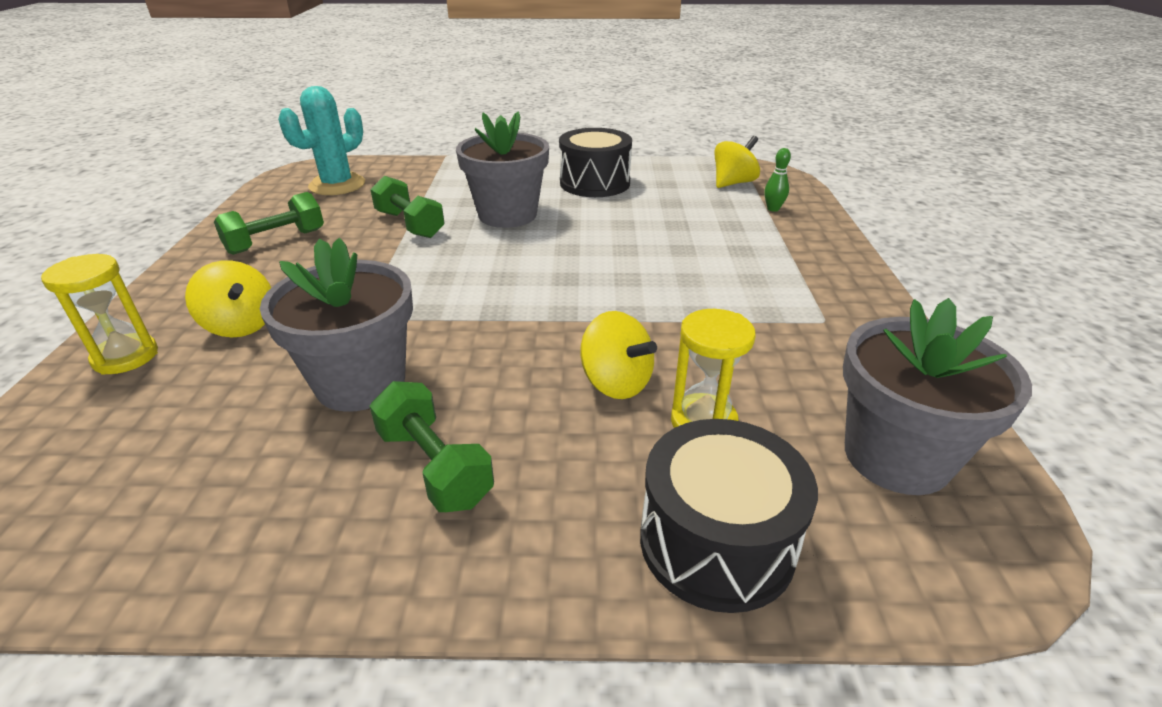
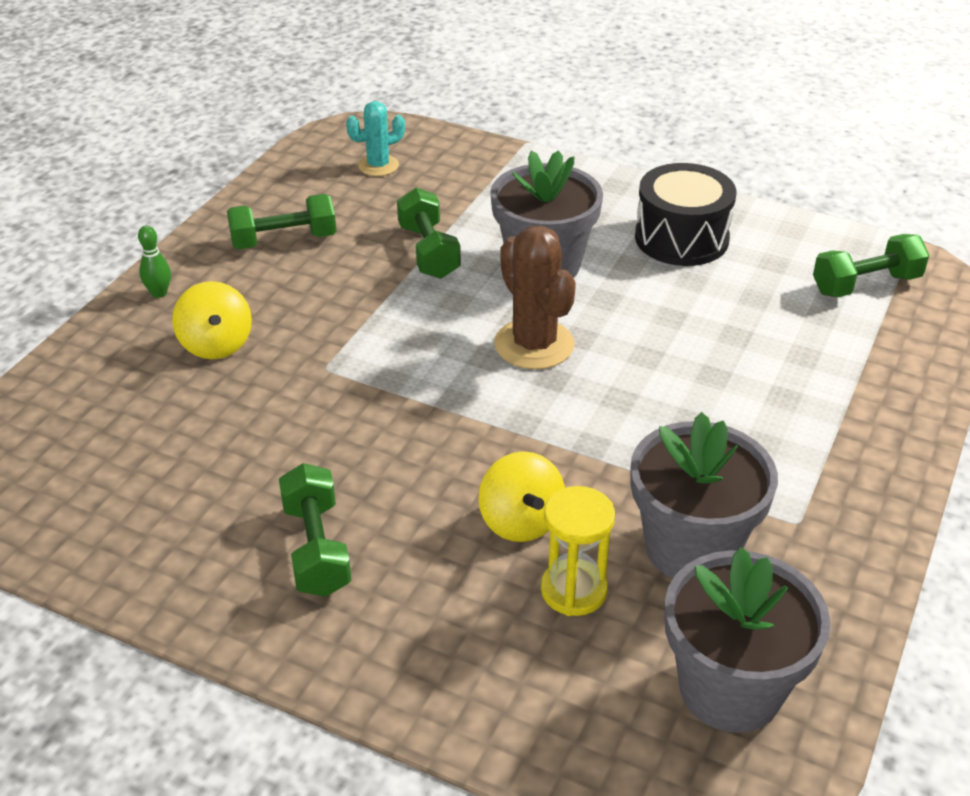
camera: 25 degrees right, 5 degrees up
(126, 357) = (114, 352): yellow hourglass -> none
(337, 185) = (378, 166): turquoise cactus -> turquoise cactus, size x0.61
(361, 382) = (294, 444): grey flower pot -> grey flower pot (691, 548)
(535, 261) = (534, 344): none -> brown cactus
(716, 542) = (503, 697): black drum -> none
(733, 183) = (866, 285): yellow spinning top -> green dumbbell
(773, 209) = (882, 344): green bowling pin -> green bowling pin (159, 293)

